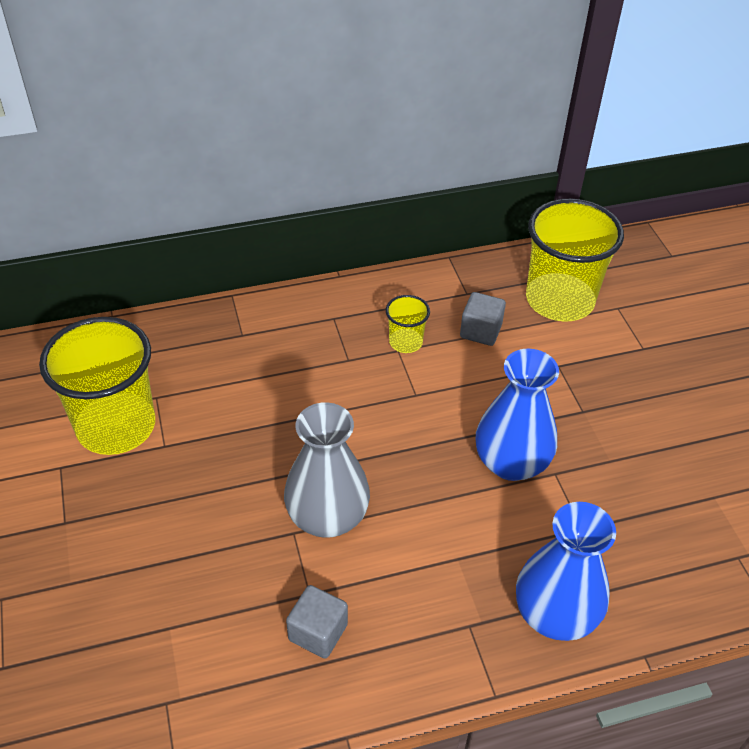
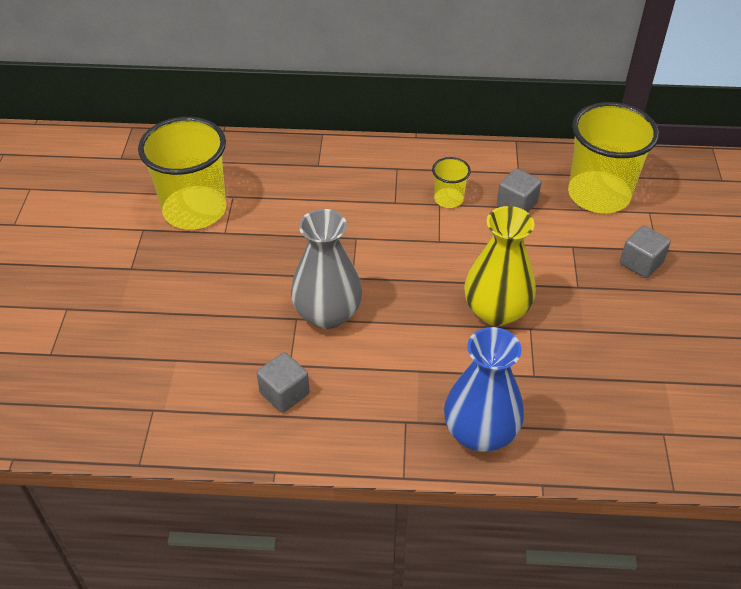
camera: 20 degrees right, 0 degrees up
(511, 462) = (496, 311): blue vase -> yellow vase
(634, 368) = (641, 263): none -> grey cube

